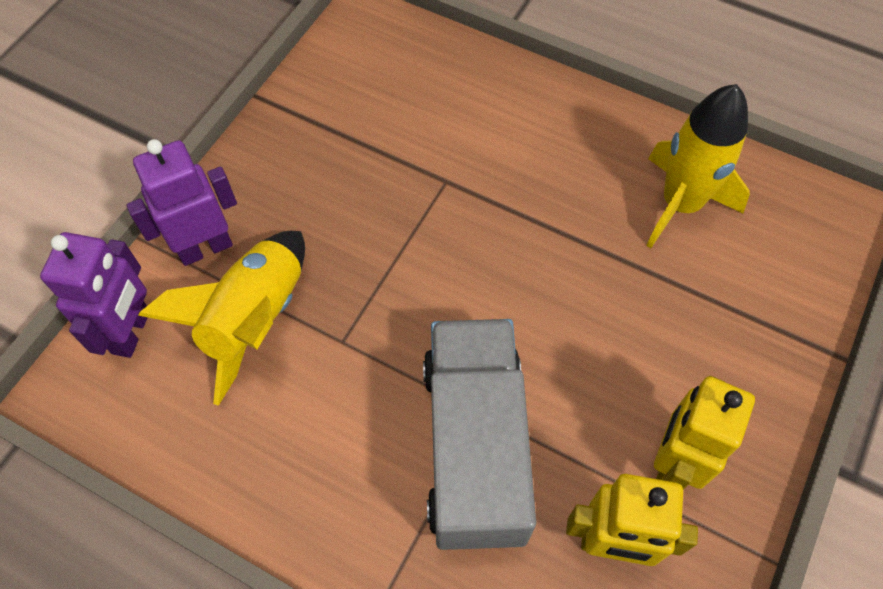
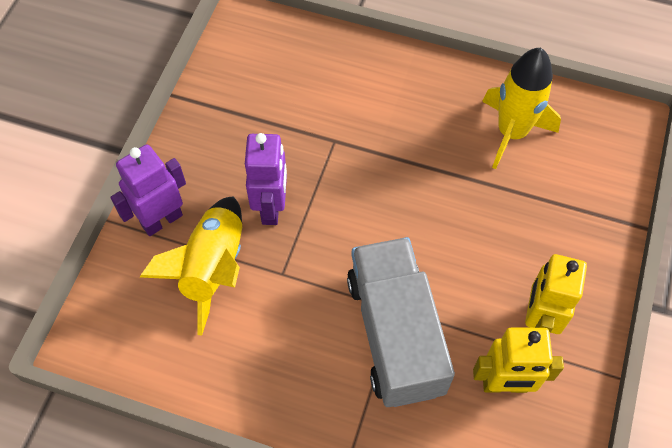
camera: 10 degrees left, 0 degrees up
(132, 332) = (121, 292): purple robot -> purple robot (271, 207)

